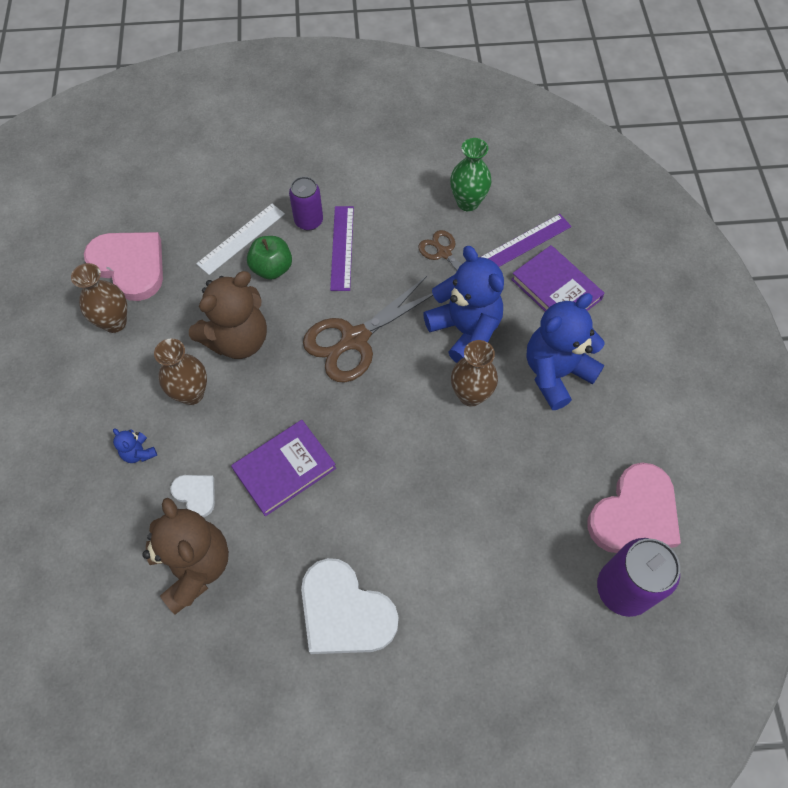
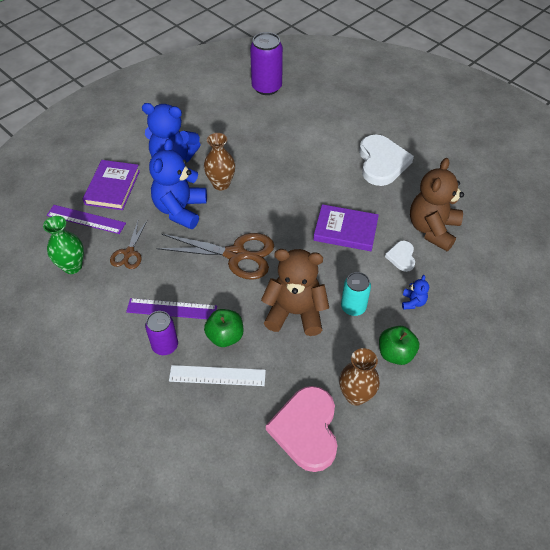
camera: 130 degrees left, 10 degrees down
(111, 387) = (395, 353): none -> green apple
(191, 393) = (353, 307): brown vase -> turquoise can
(342, 247) = (172, 309): purple ruler -> purple ruler turned 45 degrees clockwise
(634, 514) = (226, 99): pink heart -> none

